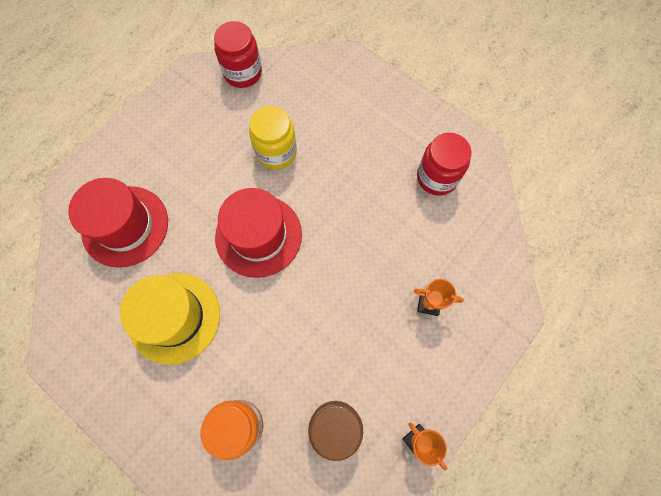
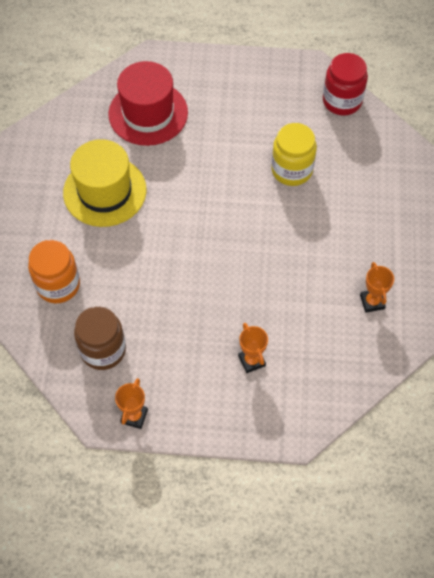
camera: 55 degrees right, 10 degrees down
(258, 235) = (211, 203): red hat -> none
(437, 177) = (372, 302): red jar -> orange trophy

